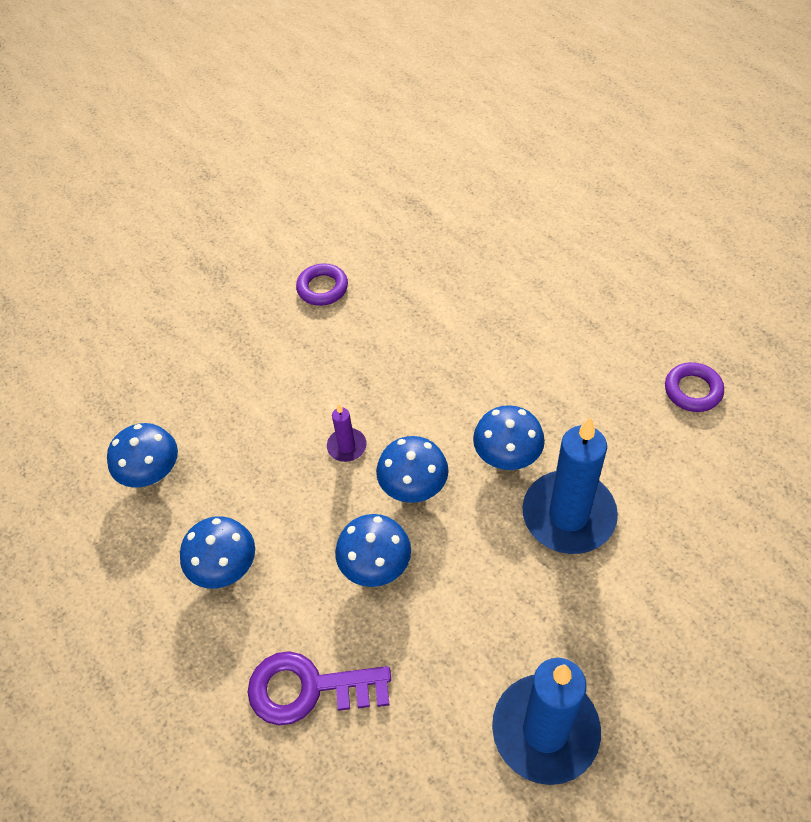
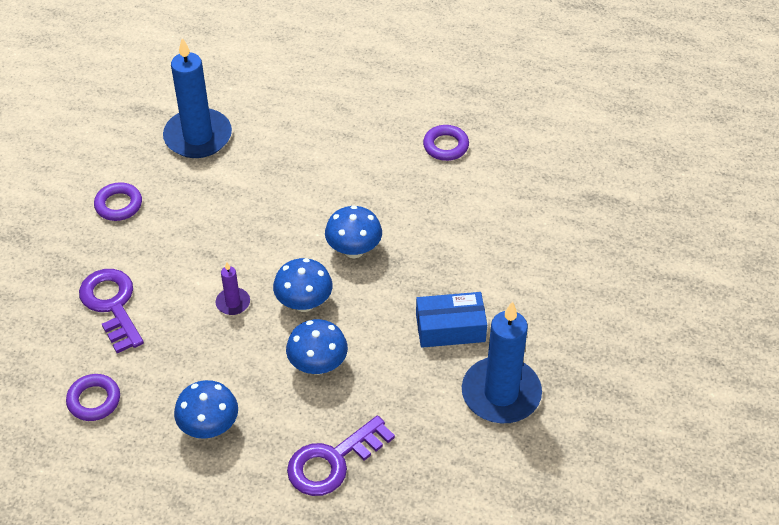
camera: 40 degrees left, 5 degrees down
(152, 473) = (94, 400): blue mushroom -> purple ring
(240, 385) = (112, 305): none -> purple key
(545, 610) = (450, 328): none -> blue box
(568, 515) = (422, 264): blue candle -> blue candle (198, 136)

